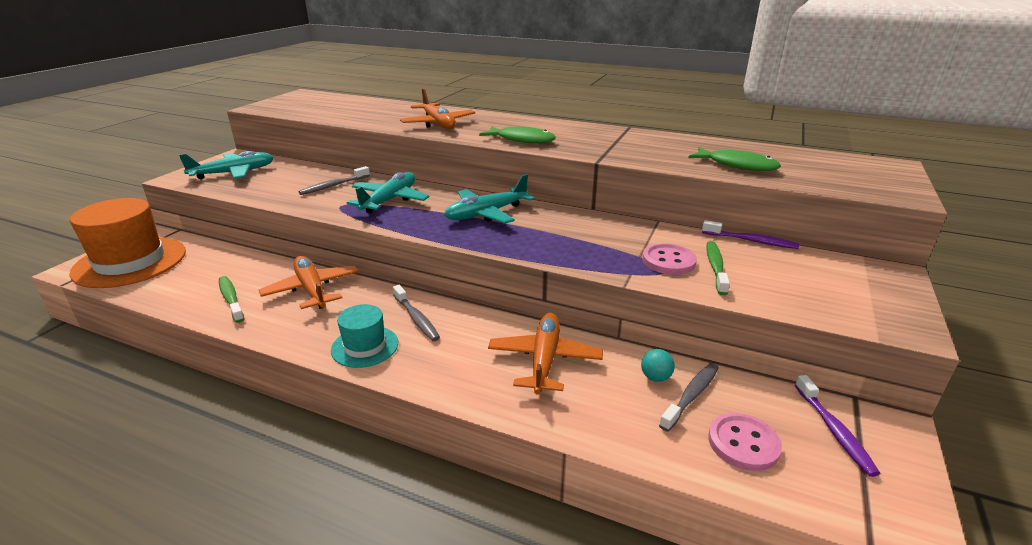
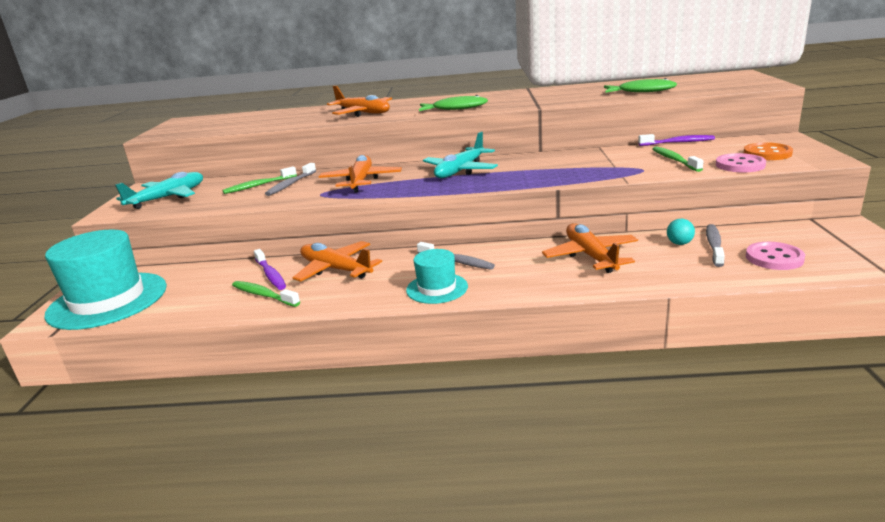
camera: 20 degrees left, 5 degrees down
(130, 262) = (108, 300): orange hat -> turquoise hat
(309, 179) = (258, 185): none -> green toothbrush
(389, 200) = (361, 181): turquoise plane -> orange plane
(668, 261) = (638, 164): pink button -> pink button (740, 165)
(834, 431) = (818, 237): purple toothbrush -> purple toothbrush (271, 275)
(839, 292) = (767, 153): none -> orange button

